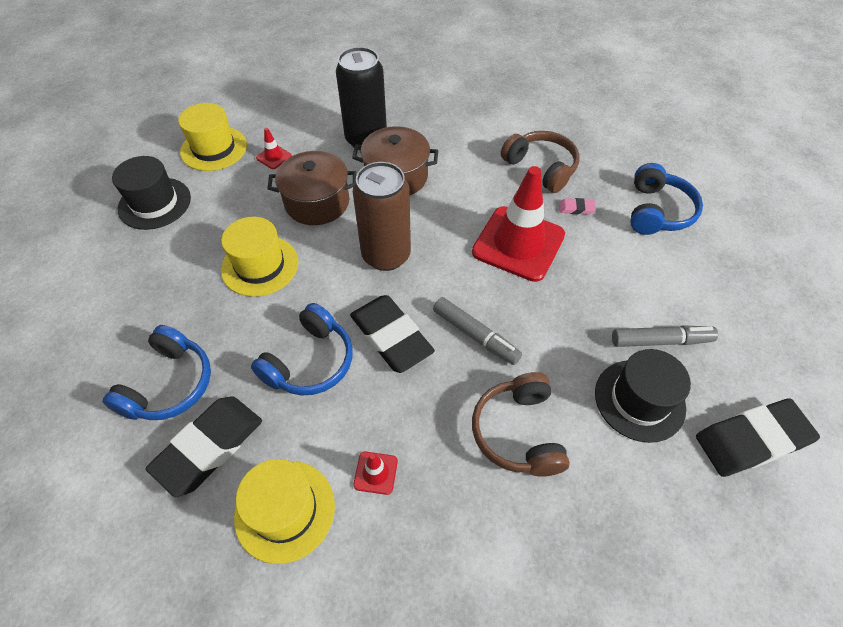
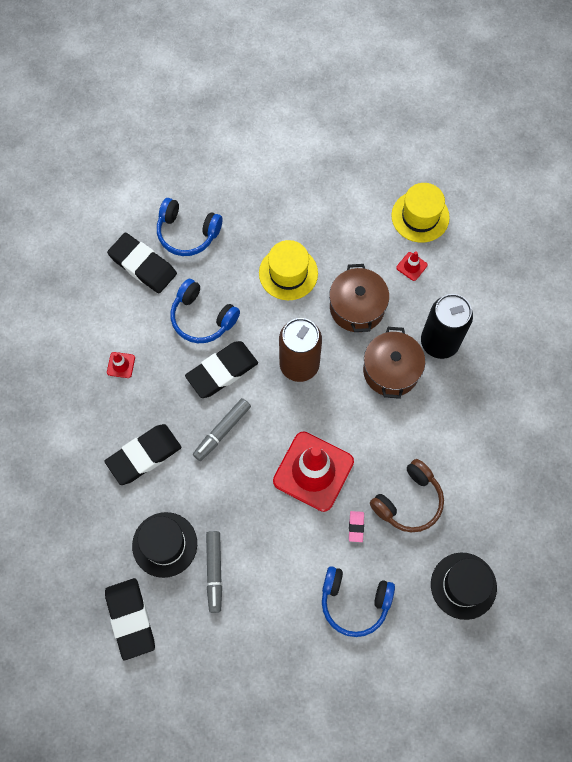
camera: 90 degrees right, 15 degrees up
(154, 203) = (352, 186): black hat -> black hat (463, 585)
(285, 510) = (101, 314): yellow hat -> none
(518, 432) = (144, 455): brown headphones -> black eraser

